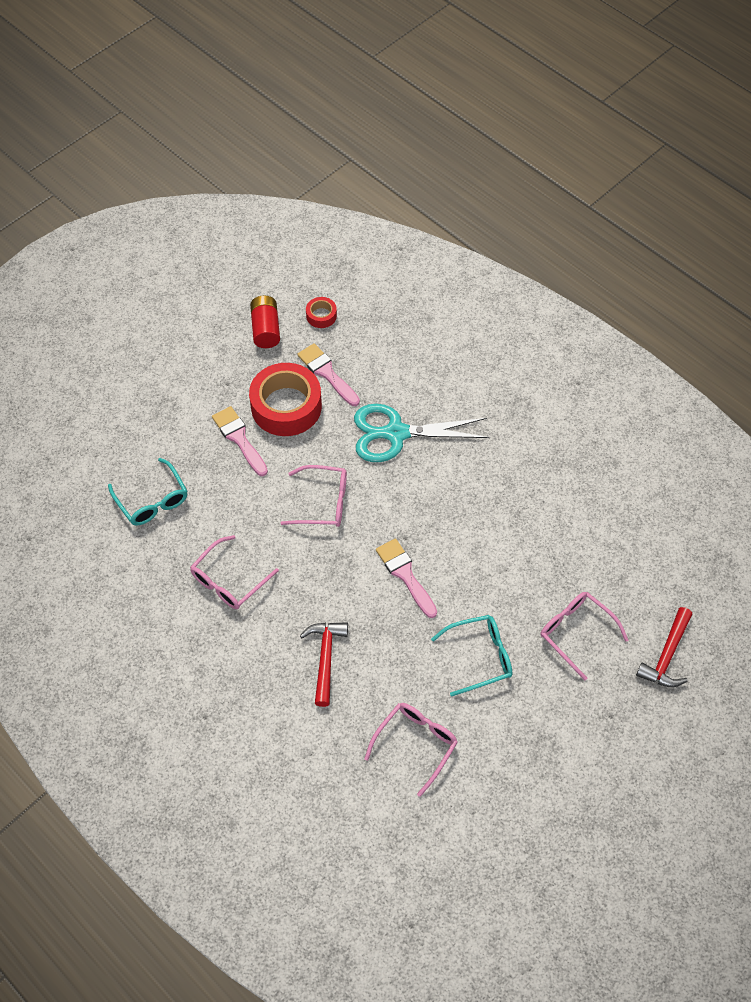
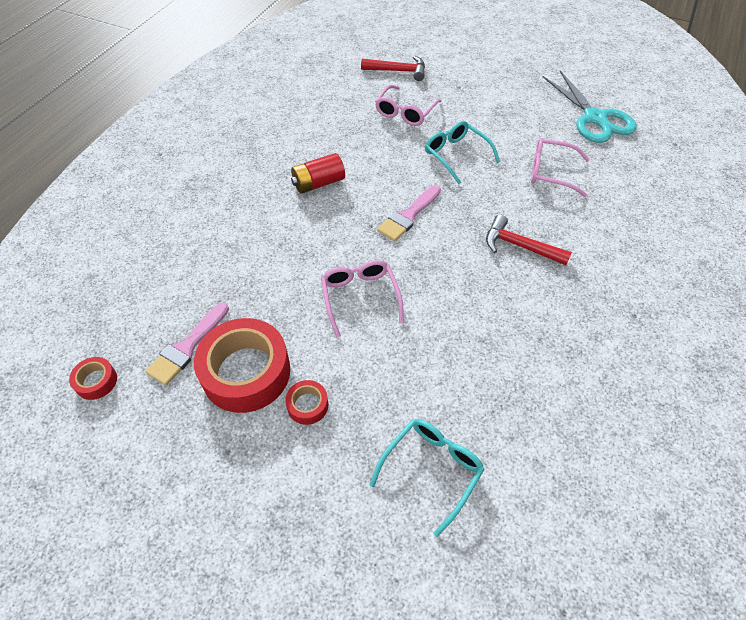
camera: 110 degrees left, 5 degrees down
(229, 580) = (488, 347): pink glasses -> none
(239, 438) = (307, 405): pink brush -> red tape
(266, 329) = (127, 438): red battery -> red battery (318, 183)
(325, 658) = (519, 246): red hammer -> red hammer turned 45 degrees clockwise
(396, 433) = (254, 263): turquoise scissors -> turquoise scissors (594, 118)

